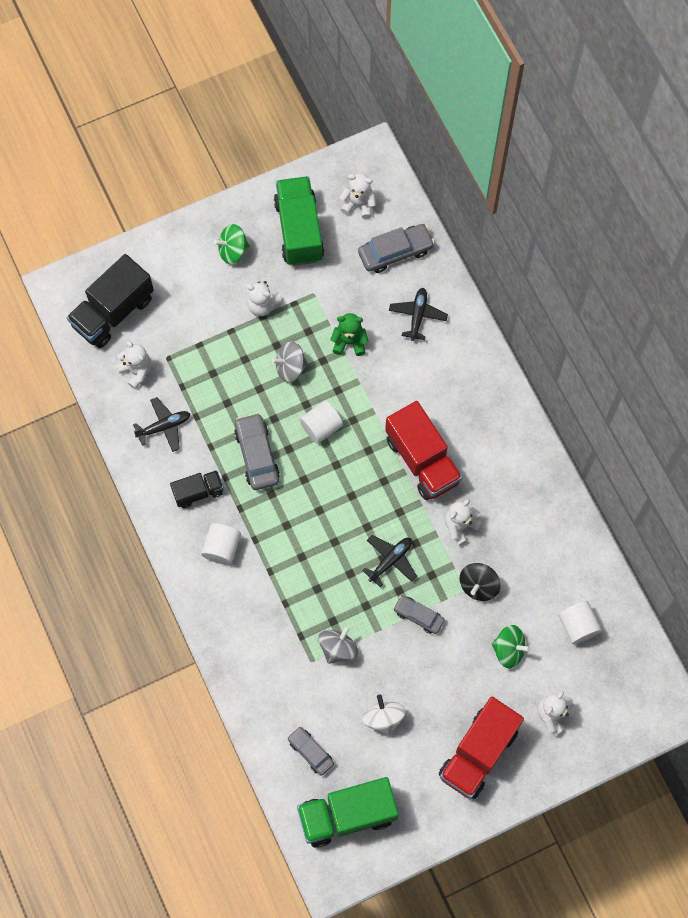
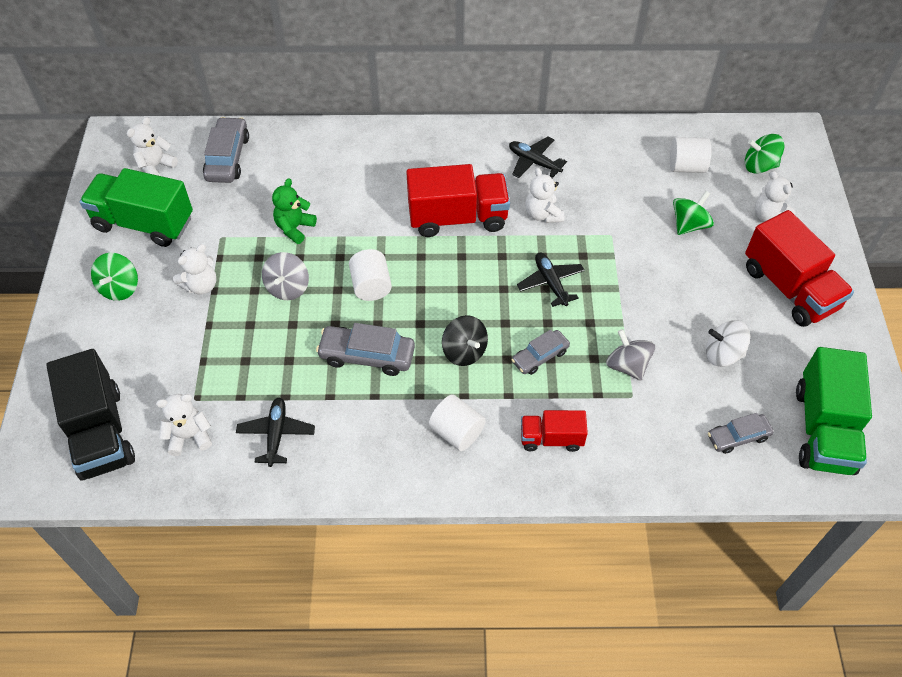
camera: 65 degrees left, 15 degrees down
(198, 492) = (376, 430): black truck -> none
(247, 616) = (551, 438): none -> red truck
(417, 316) = (305, 166): black plane -> black plane (534, 162)
(418, 616) = (622, 282): grey car -> grey car (540, 356)
(478, 586) = (612, 223): black spinning top -> black spinning top (464, 351)
(612, 689) = (759, 166): none -> green spinning top

